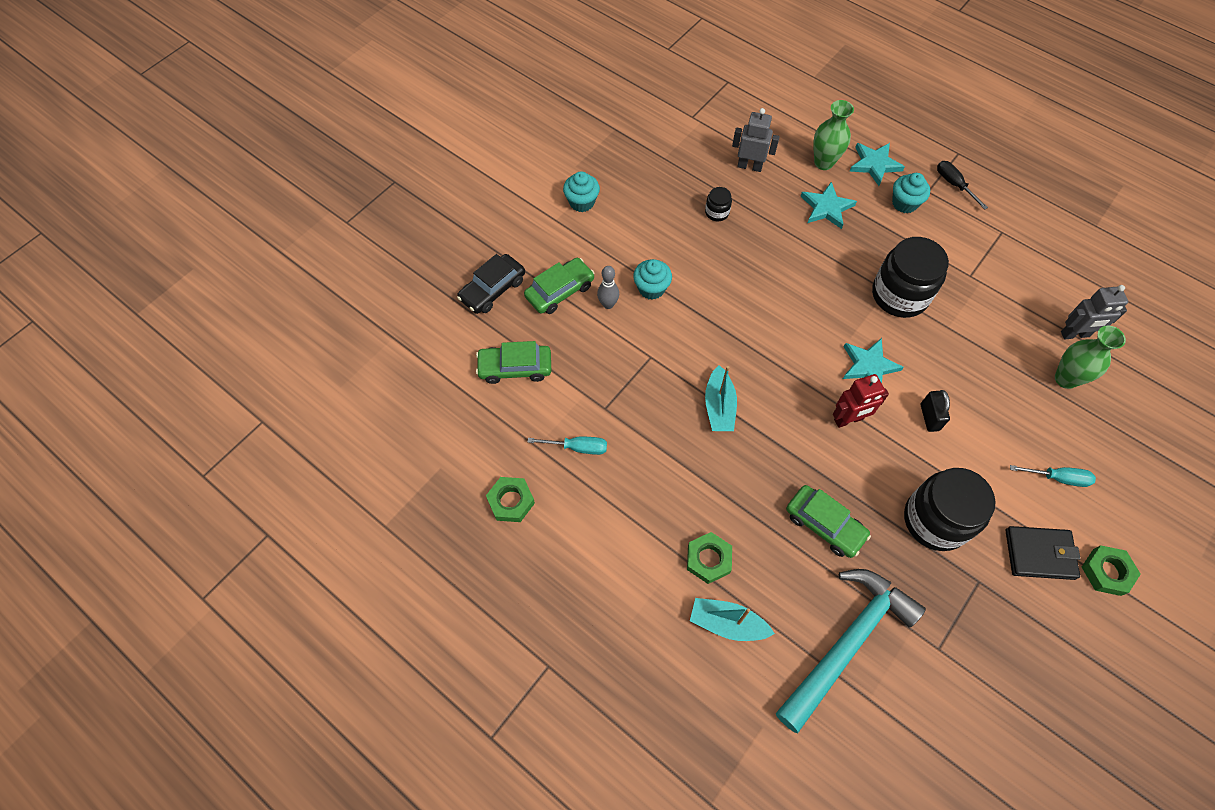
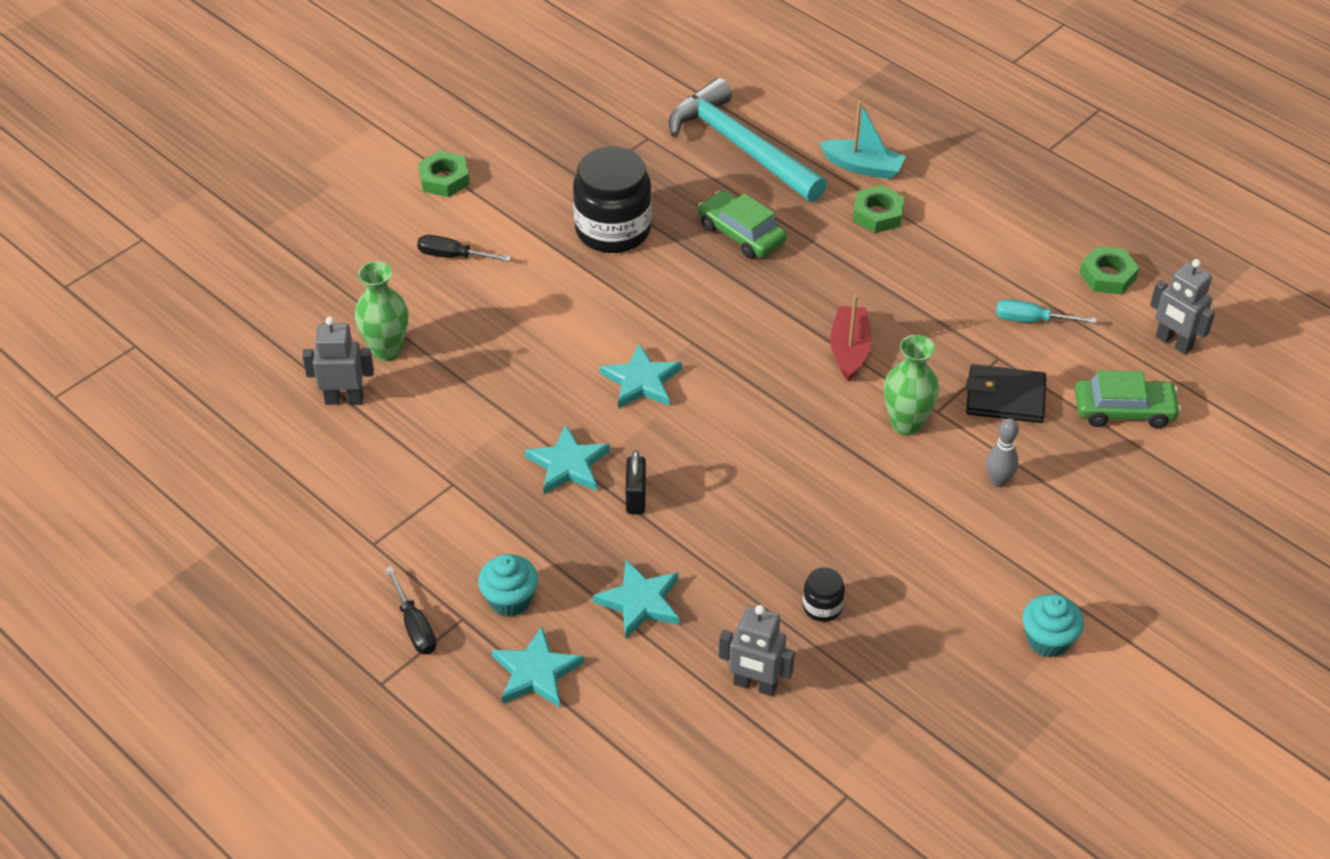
camera: 175 degrees left, 15 degrees down
(468, 434) = (1173, 342): none -> grey robot
(492, 289) = (1173, 513): black car -> none
(560, 291) = (1071, 503): green car -> none
(651, 288) = (933, 498): turquoise cupcake -> none
(719, 406) = (849, 350): turquoise boat -> red boat
(823, 162) = (624, 682): green vase -> green vase (906, 424)
(847, 643) = (740, 146): turquoise hammer -> turquoise hammer turned 90 degrees clockwise
(848, 419) = (685, 326): red robot -> none
(899, 295) = (568, 464): black jar -> turquoise star
(929, 417) = (582, 322): black padlock -> black padlock (636, 497)
(1039, 554) = (509, 196): black wallet -> black wallet (1005, 398)
(1057, 478) = (453, 256): turquoise screwdriver -> black screwdriver

